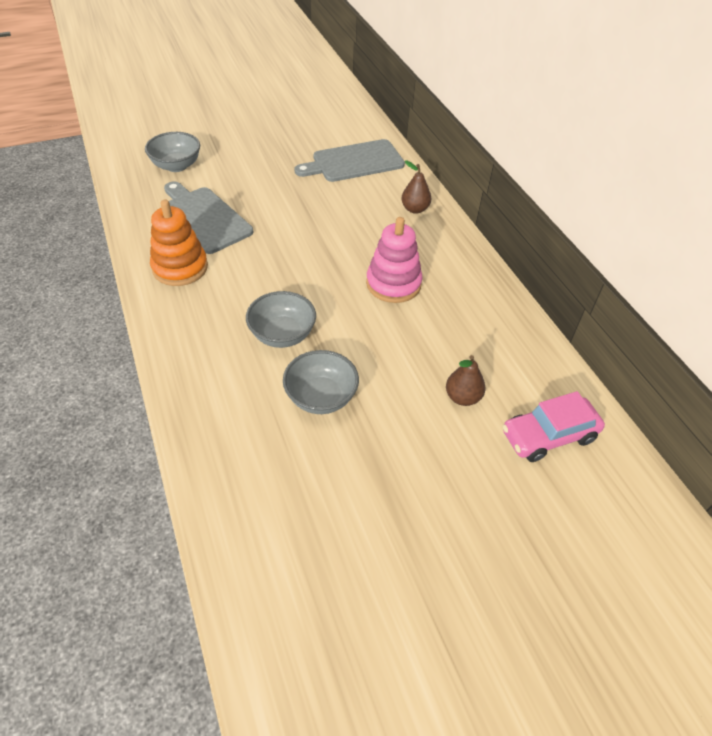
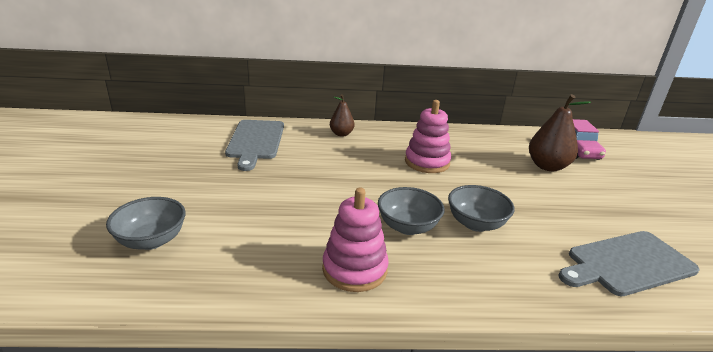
camera: 70 degrees left, 20 degrees down
(180, 268) = (354, 269): orange stacking toy -> pink stacking toy
(204, 218) = (275, 237): grey cutting board -> grey cutting board (627, 264)
(321, 397) = (551, 220): grey bowl -> grey bowl (408, 227)
(462, 397) = (547, 166): brown pear -> brown pear, size x1.67

